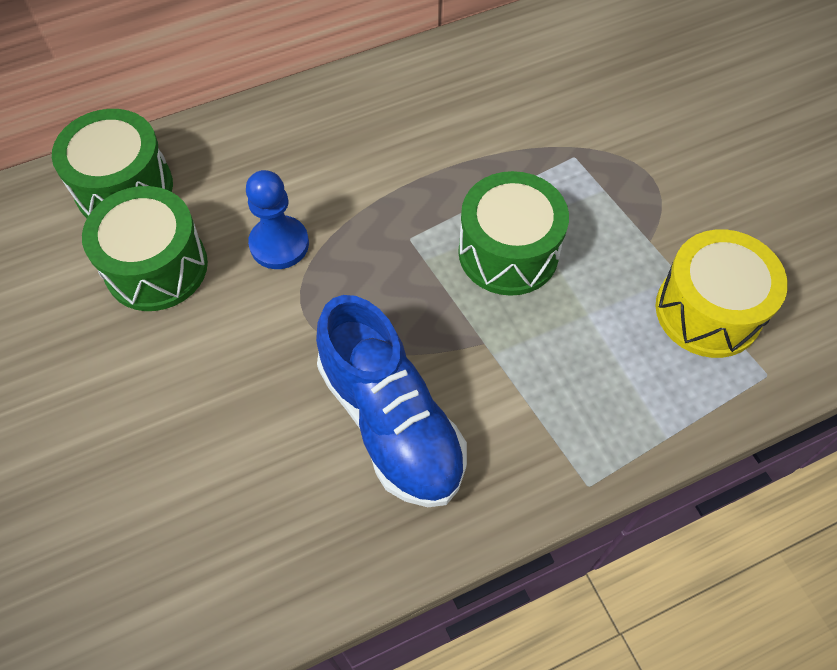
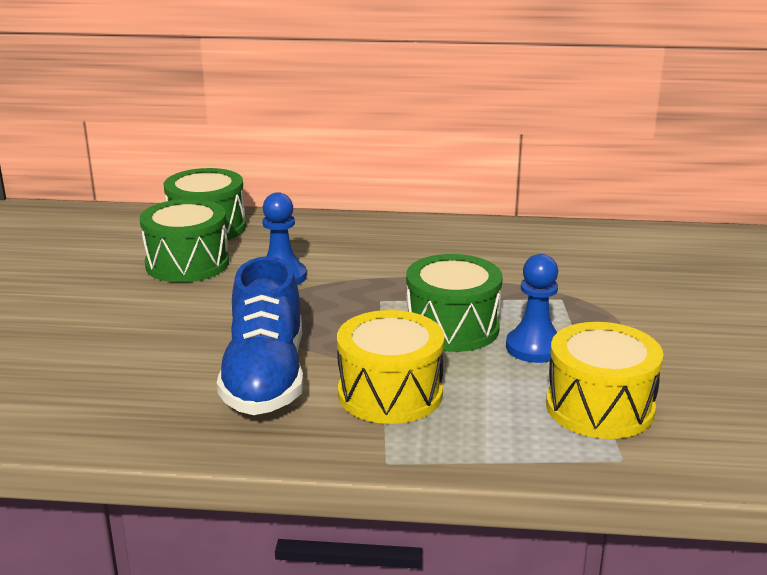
camera: 30 degrees right, 35 degrees down
(523, 384) = (390, 393): none -> yellow drum
(600, 248) = (534, 347): none -> blue pawn

